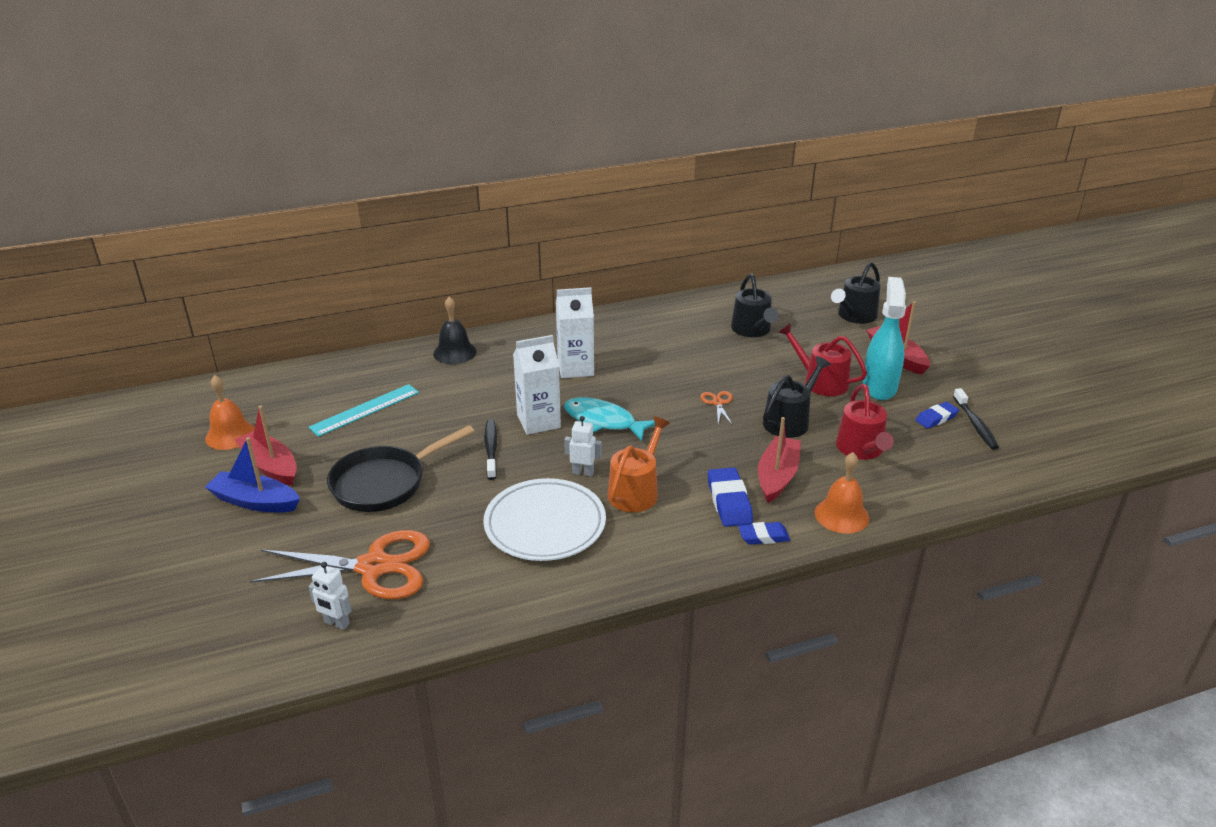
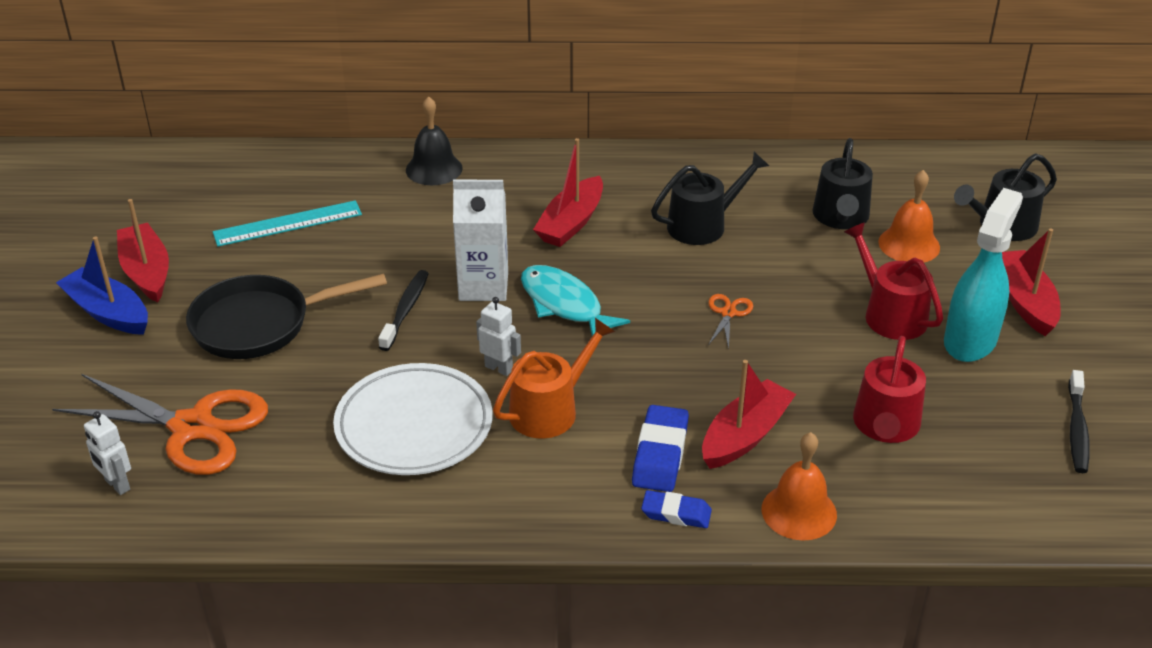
camera: 20 degrees right, 5 degrees up
(230, 435) = (124, 222): orange bell -> orange bell (909, 244)
(575, 368) = (571, 223): white carton -> red boat
(789, 421) = (810, 361): black watering can -> black watering can (703, 225)
(936, 418) = (1024, 406): blue eraser -> none

